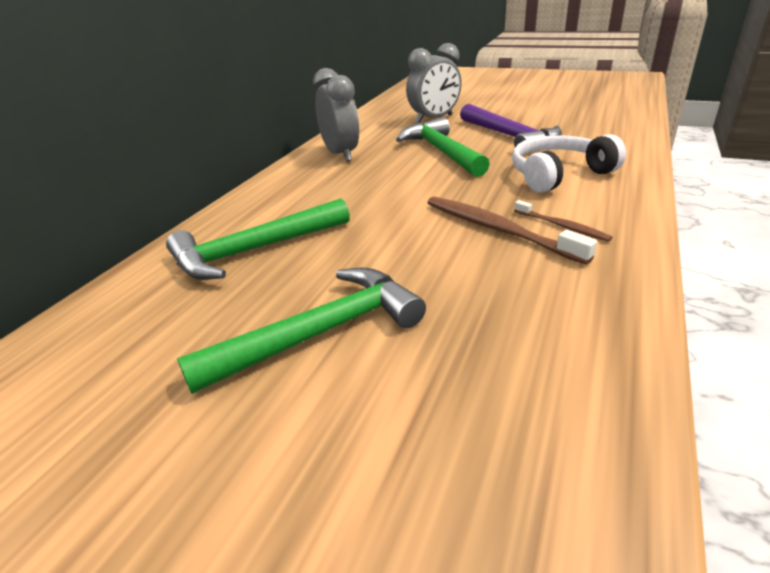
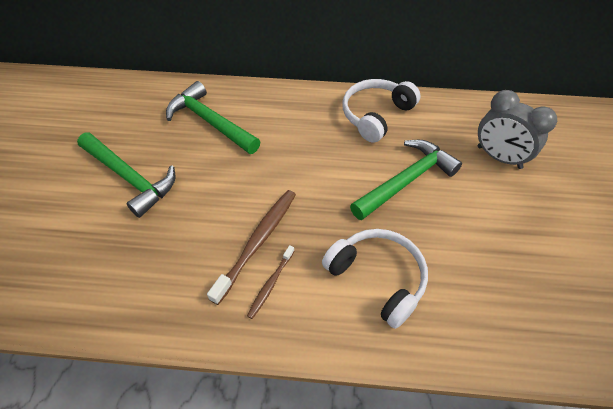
camera: 70 degrees right, 20 degrees up
(340, 154) = (376, 115): grey clock -> white headphones
(509, 136) = (471, 229): purple hammer -> none

